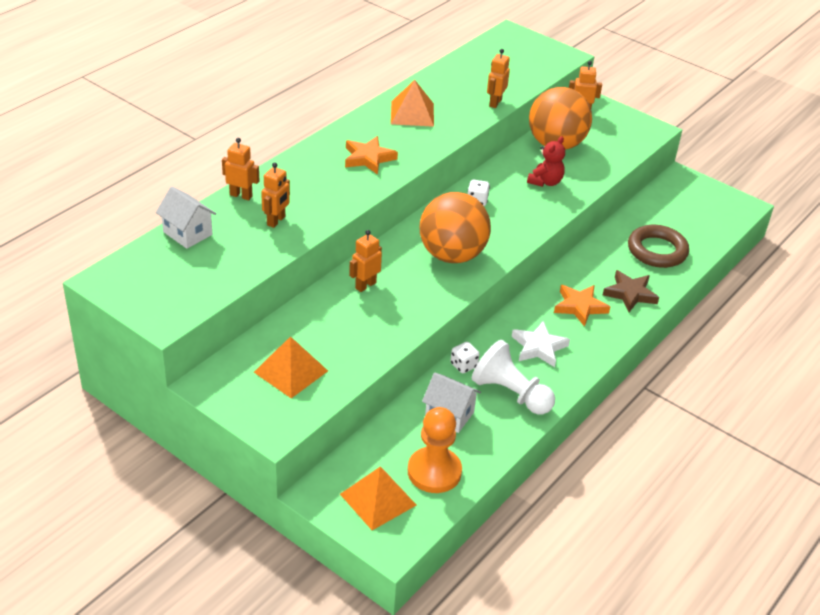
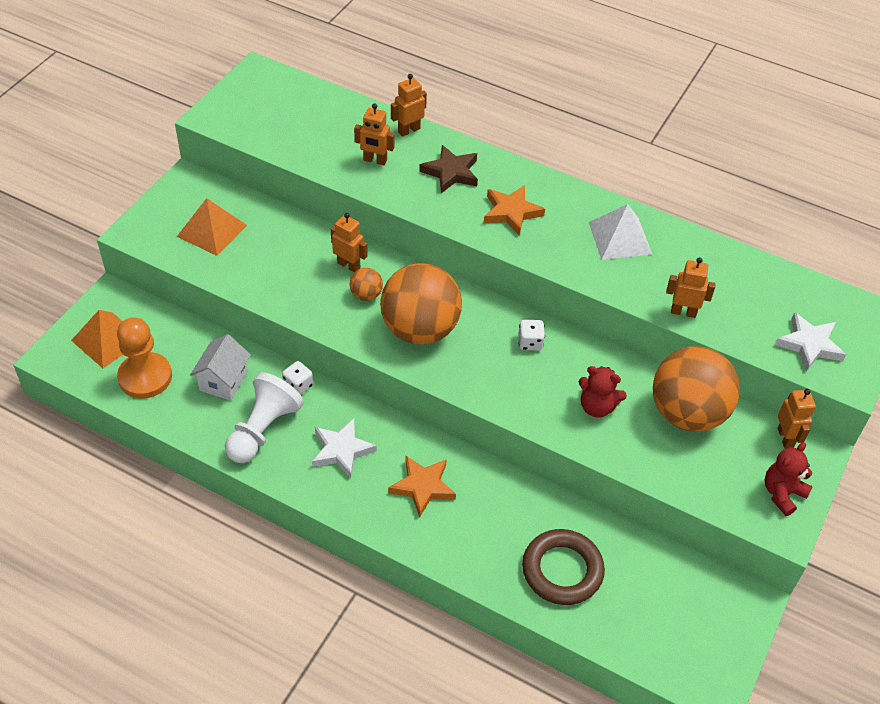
camera: 80 degrees right, 10 degrees up
(187, 233) = (338, 107): white house -> none
(241, 195) = (409, 130): orange robot -> orange robot turned 135 degrees counterclockwise
(405, 280) = (366, 295): none -> orange ball
(412, 113) = (620, 238): orange pyramid -> white pyramid
(533, 62) = (809, 345): none -> white star
(626, 123) = (782, 493): none -> red teddy bear
(630, 294) = (462, 540): brown star -> brown star (451, 172)

